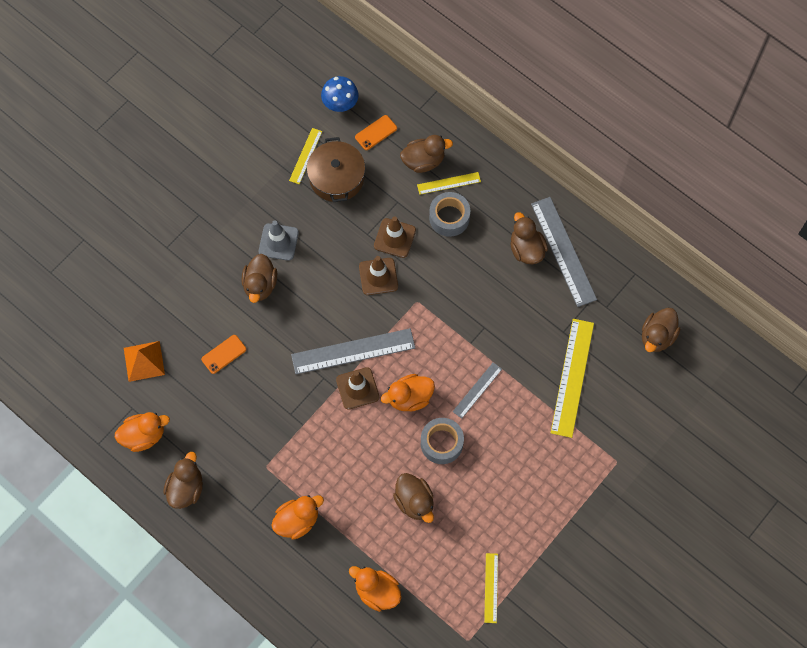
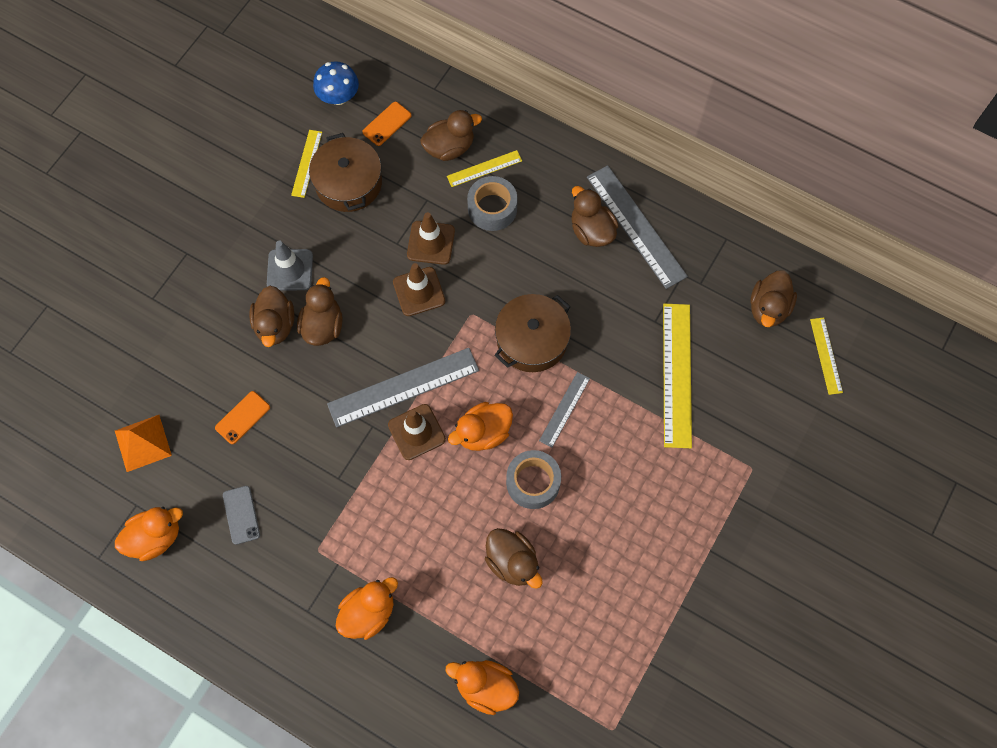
camera: 10 degrees left, 0 degrees up
(186, 488) = (219, 596): brown duck -> brown duck (323, 326)
(211, 429) = (241, 515): none -> grey phone
(461, 330) = (532, 340): none -> brown pot
(491, 588) = (629, 656): yellow ruler -> yellow ruler (826, 355)

